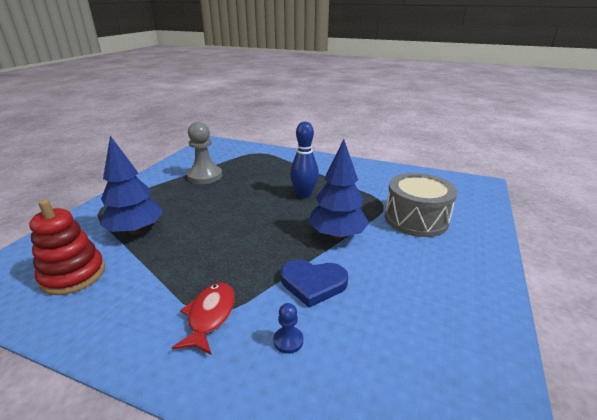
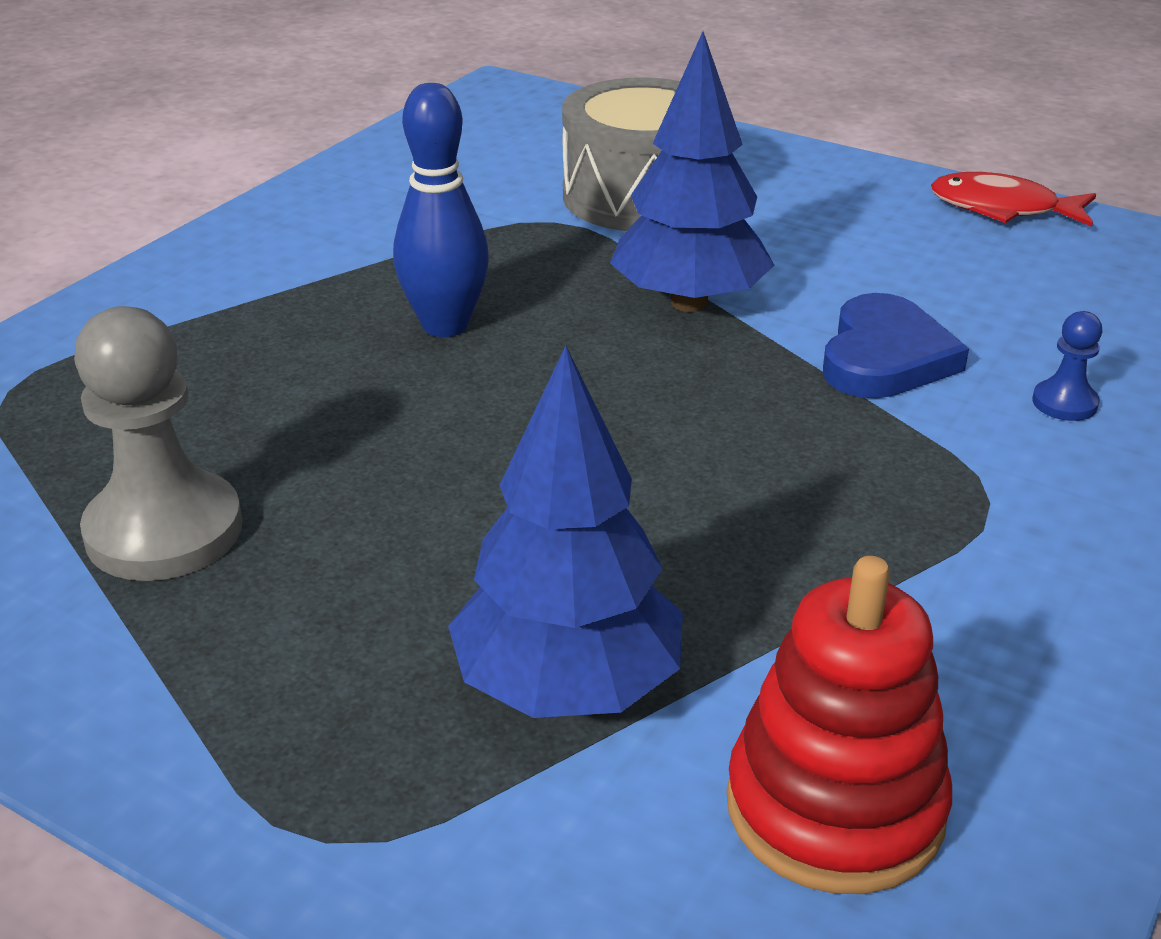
camera: 80 degrees left, 5 degrees up
(210, 316) = (1005, 503): red fish -> red fish (1002, 209)

